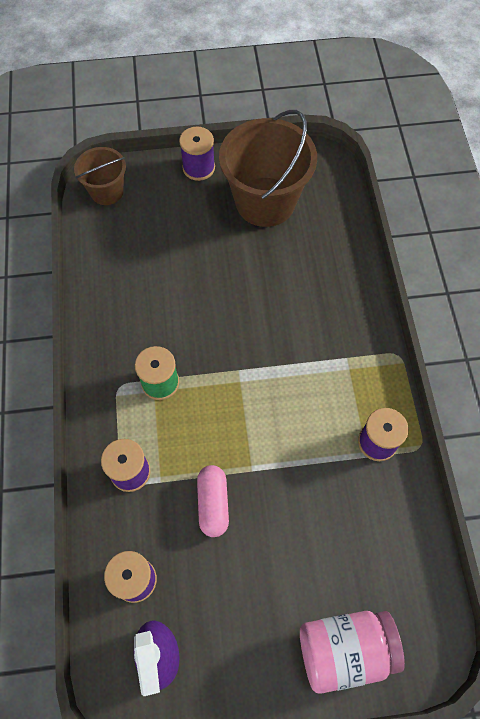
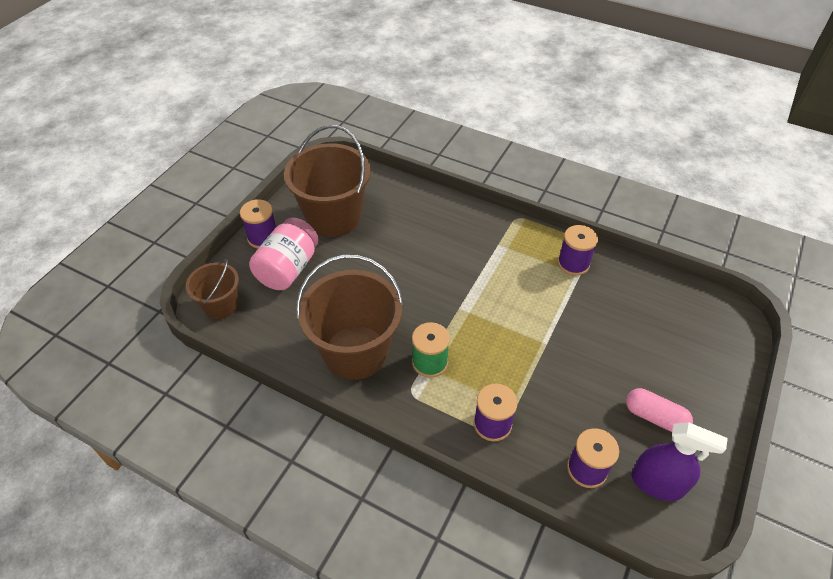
camera: 55 degrees left, 15 degrees down
(130, 318) = (355, 352): none -> brown bucket
(213, 503) = (556, 382): pink capsule -> pink capsule (654, 417)
(344, 649) = (711, 364): pink jar -> pink jar (288, 269)

